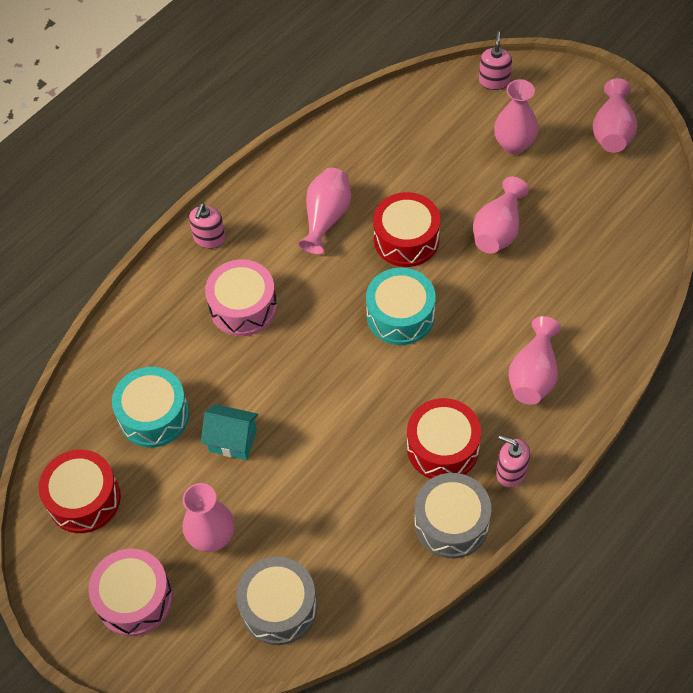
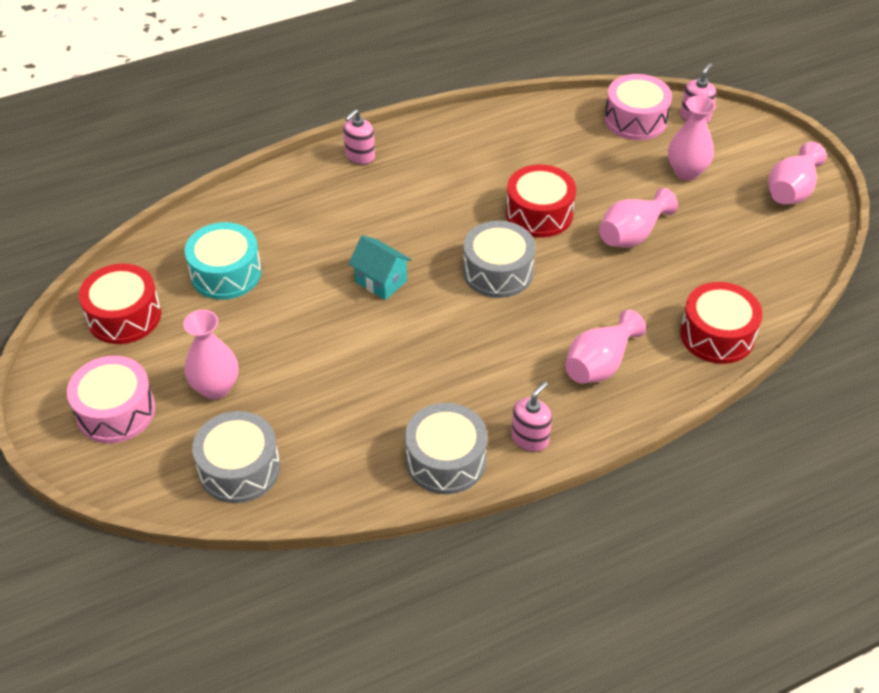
camera: 20 degrees right, 10 degrees down
(232, 441) = (282, 318): turquoise house -> turquoise house (381, 281)
(243, 307) = (357, 217): pink drum -> pink drum (635, 120)
(326, 218) = (474, 174): pink vase -> none
(400, 315) = (498, 272): turquoise drum -> grey drum
(443, 447) = (474, 393): red drum -> red drum (717, 335)
(511, 472) = (530, 438): pink soap dispenser -> pink soap dispenser turned 75 degrees clockwise

